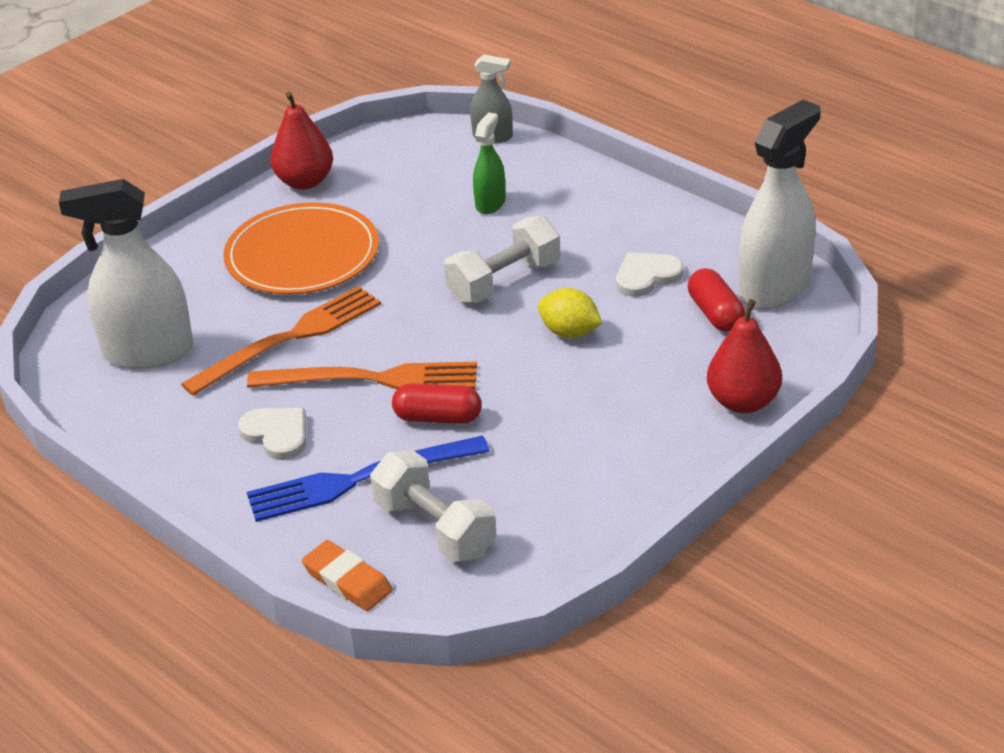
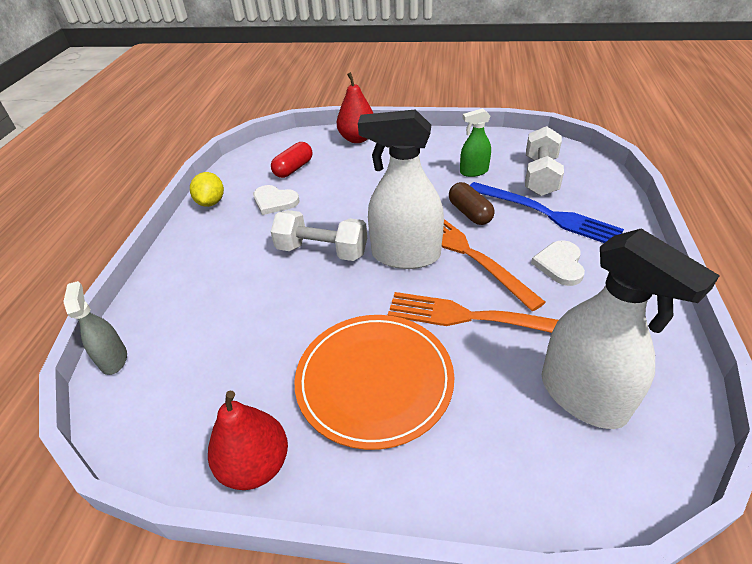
camera: 125 degrees left, 5 degrees up
(347, 580) = (605, 183): orange eraser -> none
(438, 418) = (469, 213): red capsule -> brown capsule
(490, 203) = (227, 305): green spray bottle -> green spray bottle (474, 171)
(570, 332) = (351, 204): yellow lemon -> yellow lemon (211, 202)
(775, 288) = (256, 161): white spray bottle -> white spray bottle (405, 255)

